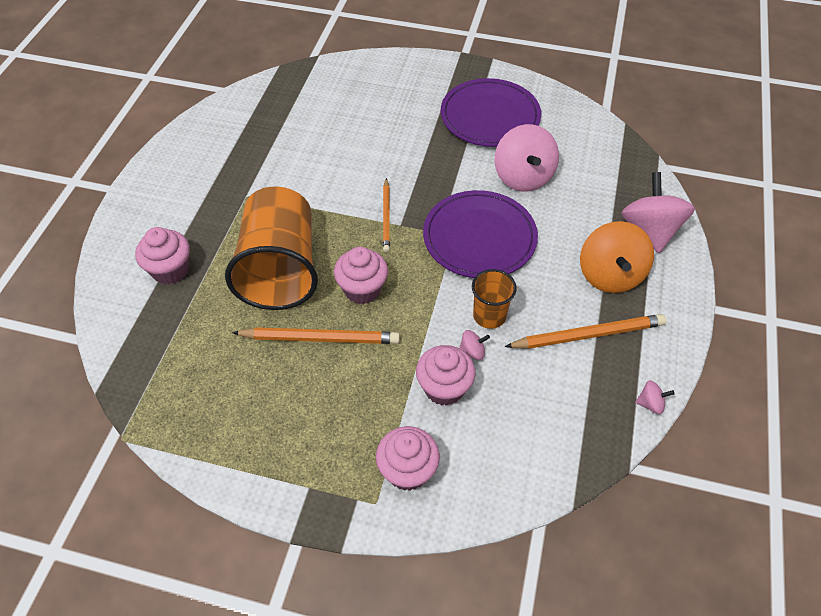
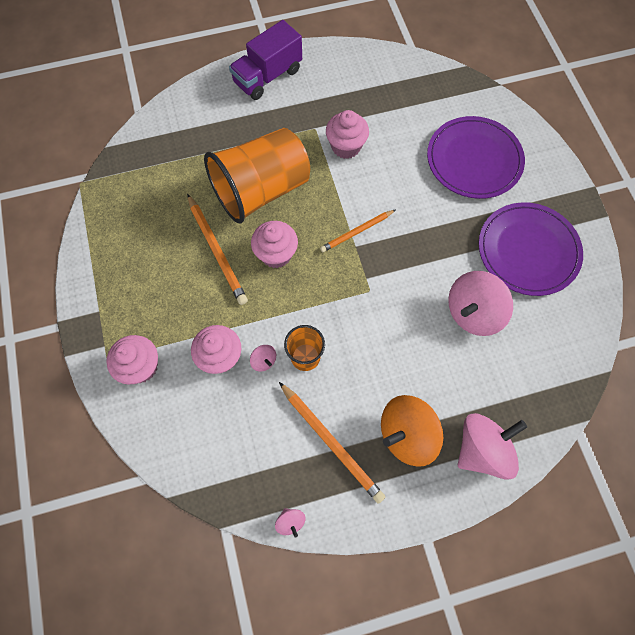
camera: 60 degrees right, 15 degrees up
(150, 204) = (268, 76): none -> purple truck
(170, 270) = (219, 125): pink cupcake -> pink cupcake (346, 146)
(479, 237) = (380, 311): purple plate -> purple plate (474, 160)

